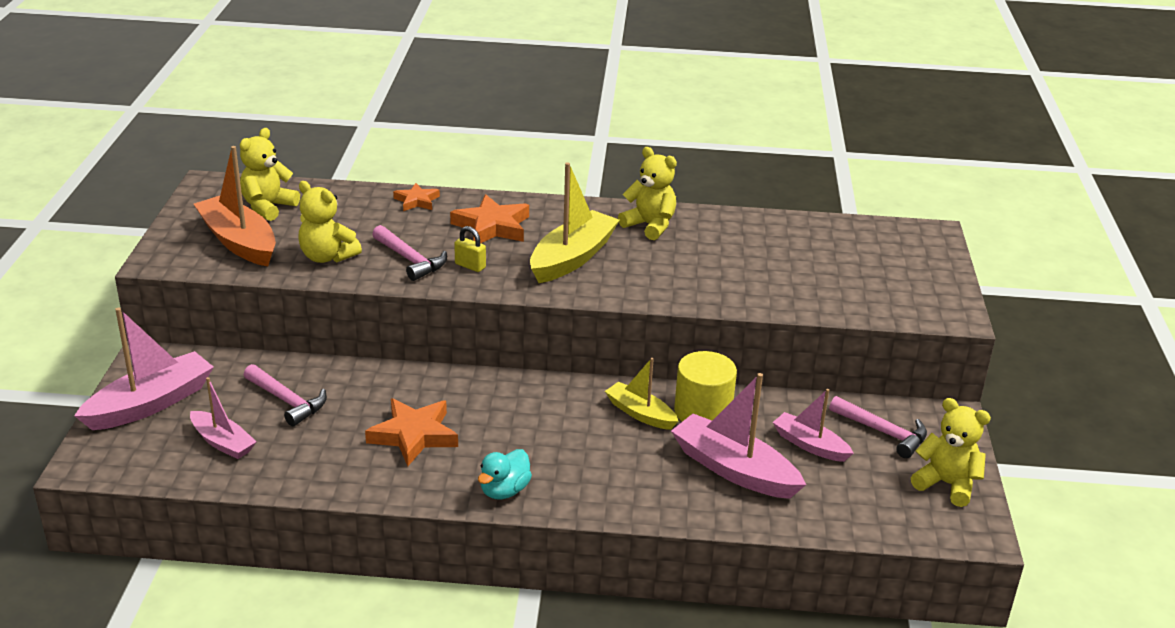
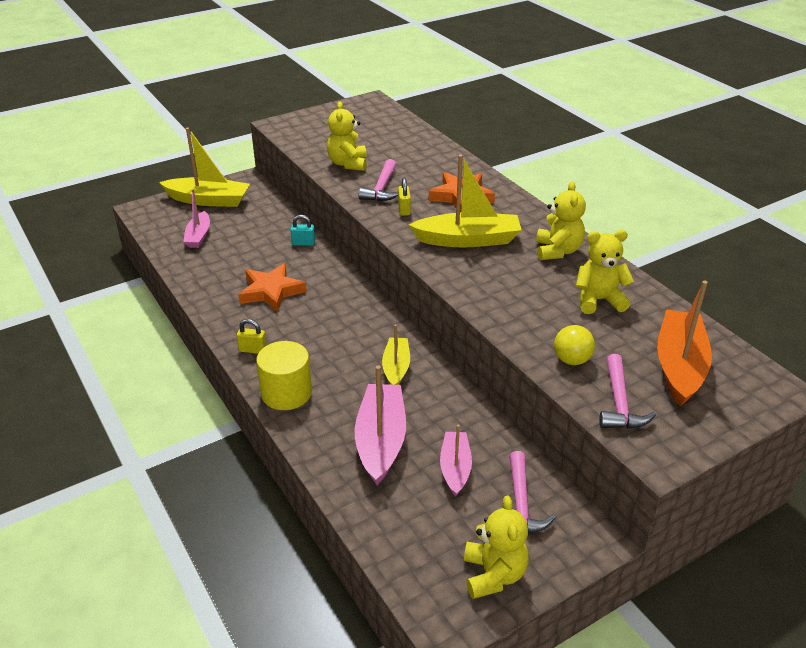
camera: 55 degrees right, 5 degrees up
(151, 404) = (208, 200): pink boat -> yellow boat
(239, 242) = (326, 134): orange boat -> orange boat (679, 366)
(268, 207) = (373, 125): yellow teddy bear -> yellow teddy bear (598, 300)
(287, 401) = (256, 236): pink hammer -> pink hammer (619, 403)
(351, 376) = (303, 243): none -> turquoise padlock
(417, 201) = (451, 161): orange star -> none
(504, 490) = (253, 350): turquoise duck -> yellow padlock
(703, 411) = (432, 395): yellow cylinder -> yellow cylinder (286, 393)
(807, 295) = (571, 360): none -> yellow ball

